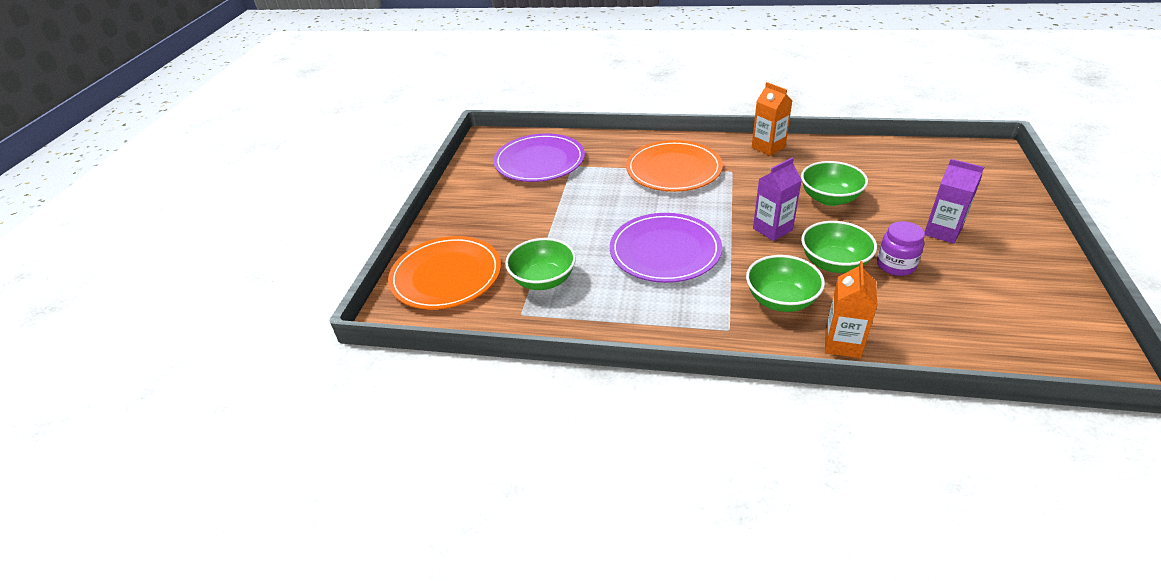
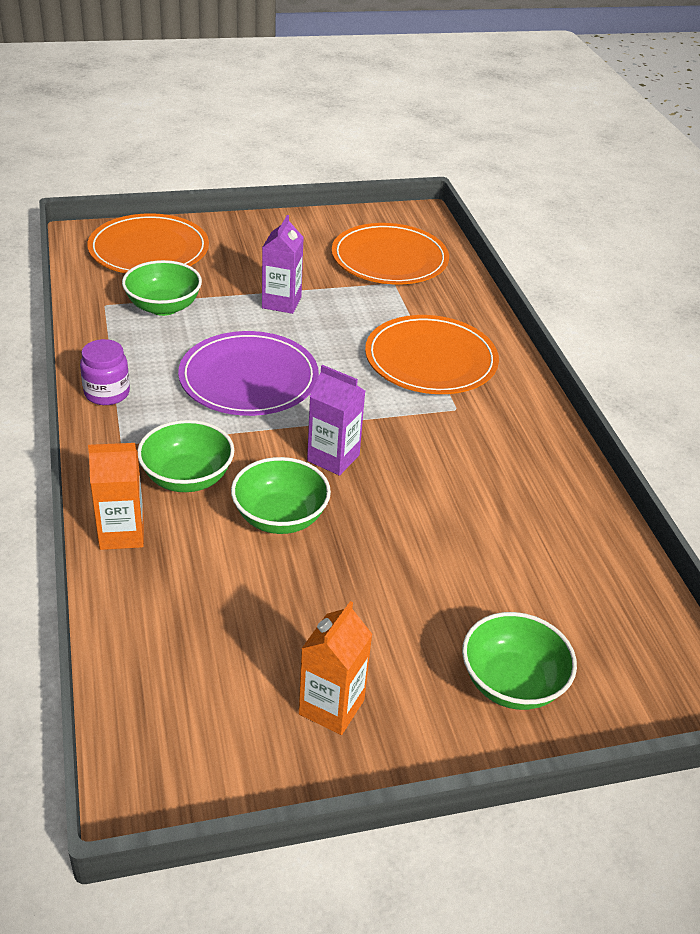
camera: 60 degrees right, 0 degrees up
(539, 161) = (389, 259): purple plate -> orange plate
(768, 147) = (543, 435): orange carton -> orange carton (331, 707)
(829, 198) = (436, 505): green bowl -> green bowl (512, 683)
(895, 265) = (299, 576): purple jar -> purple jar (107, 393)
(942, 232) = (406, 625): purple carton -> purple carton (281, 302)

